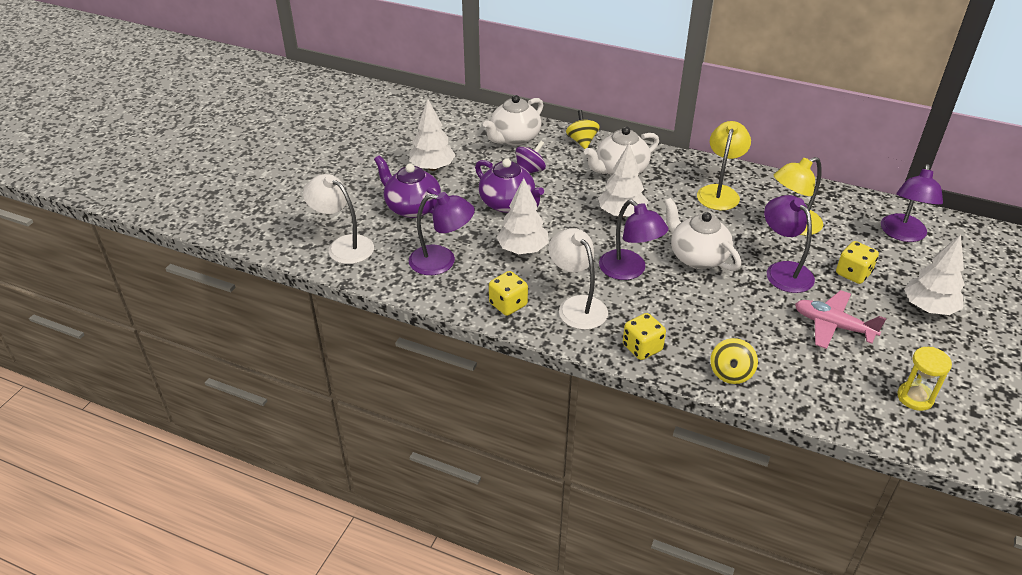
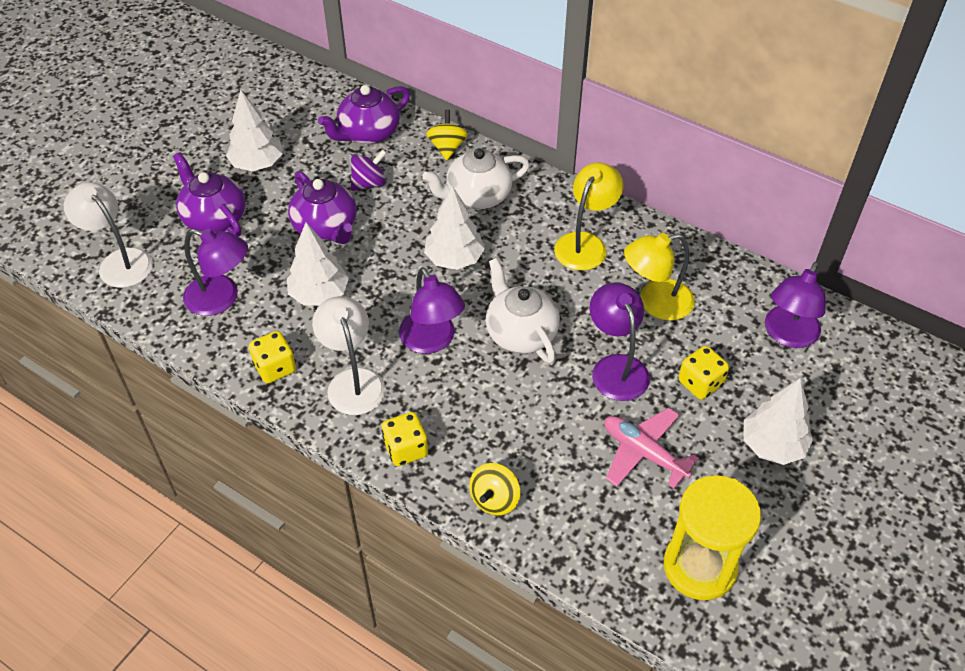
camera: 10 degrees right, 10 degrees up
(514, 138) = (368, 133): white teapot -> purple teapot
(915, 397) = (699, 566): yellow hourglass -> yellow hourglass, size x1.76

